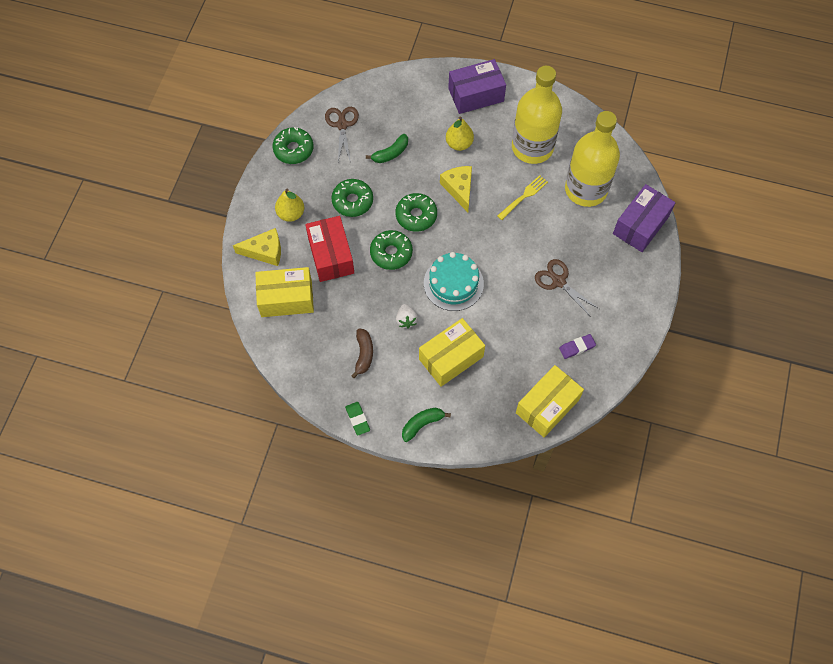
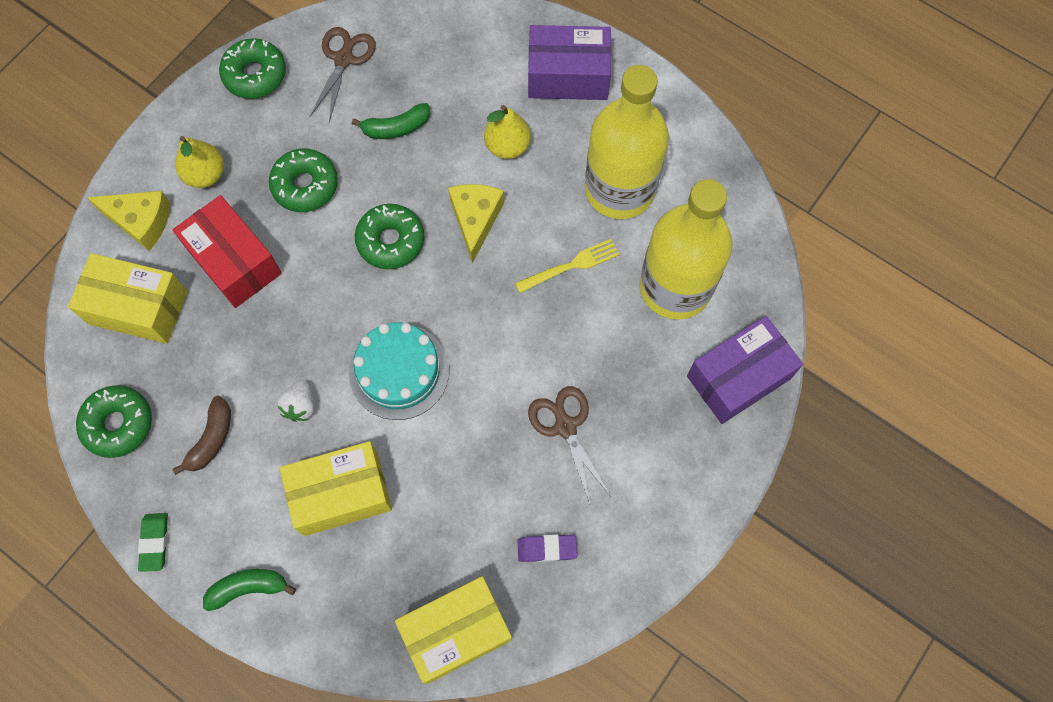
camera: 20 degrees right, 5 degrees up
(331, 255) = (234, 261): red box -> red box turned 45 degrees counterclockwise
(391, 253) = (326, 288): green donut -> green donut (118, 424)

